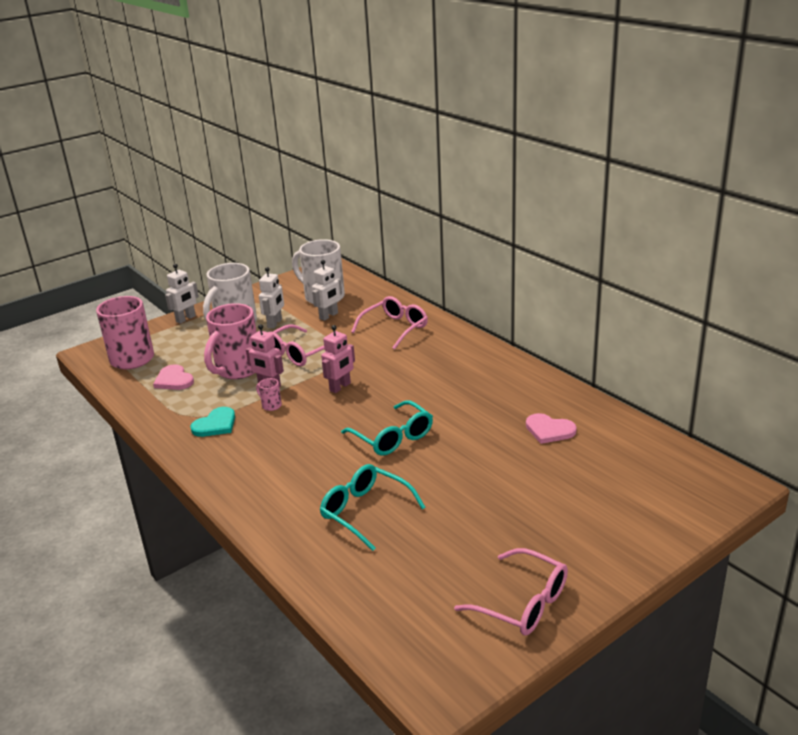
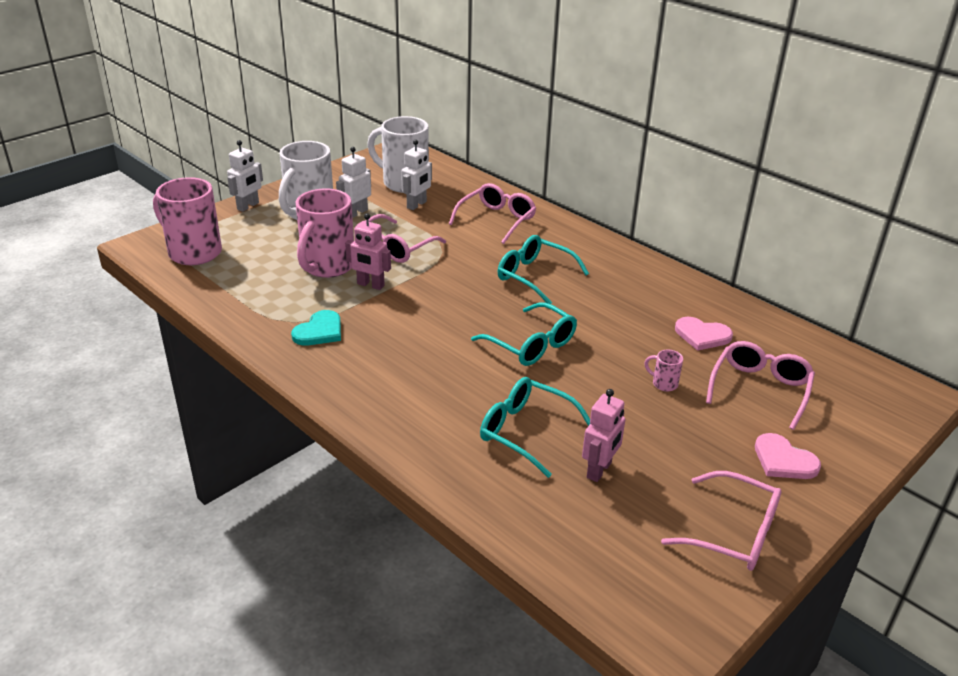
camera: 10 degrees left, 5 degrees up
(174, 380) = (254, 278): pink heart -> pink heart (783, 460)
(271, 405) = (379, 308): pink mug -> pink mug (663, 384)
(275, 323) = (356, 212): white robot -> white robot turned 150 degrees counterclockwise
(340, 387) = (454, 287): pink robot -> pink robot (599, 470)
(413, 378) = (534, 276): none -> turquoise glasses
(587, 478) = (760, 389): none -> pink glasses

